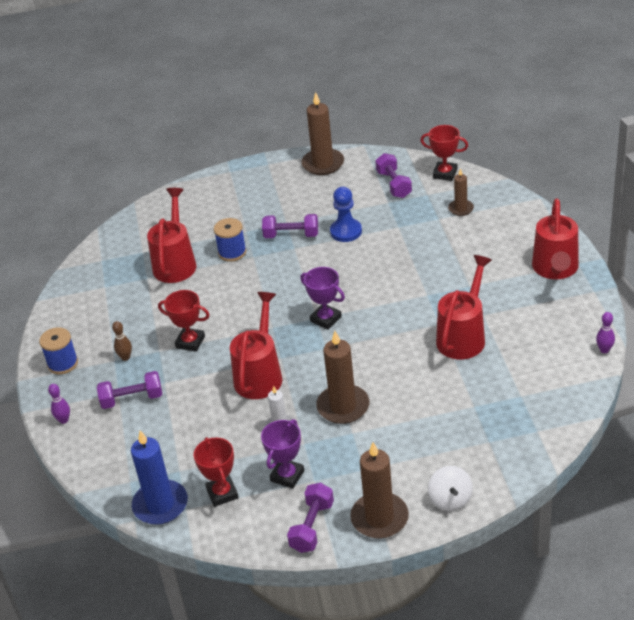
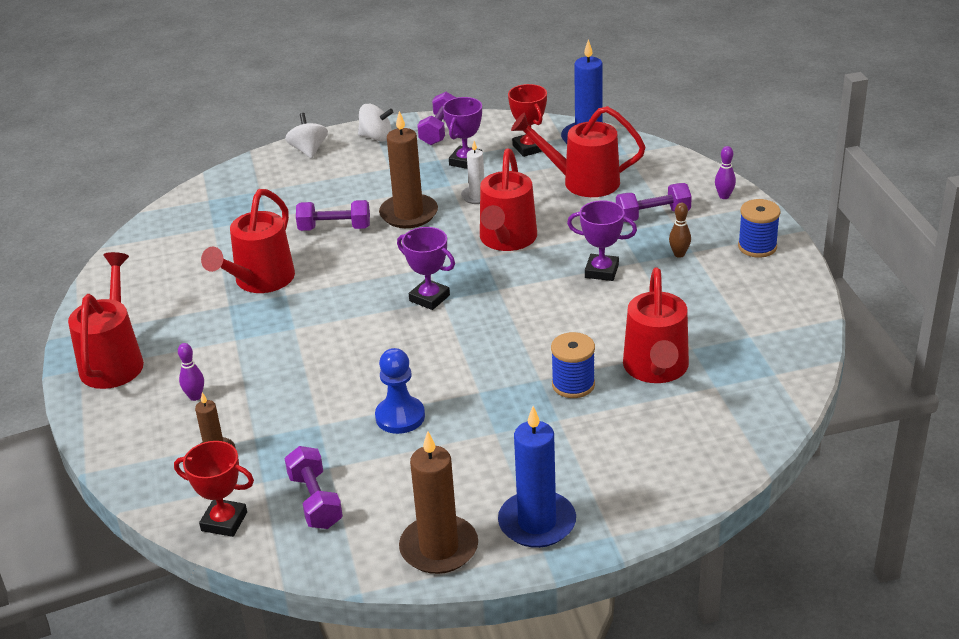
camera: 175 degrees right, 5 degrees down
(181, 442) = (582, 182): none -> red watering can
(190, 342) = (601, 271): red trophy -> purple trophy
(269, 176) = (537, 523): none -> blue candle
(291, 235) = (485, 411): purple dumbbell -> purple dumbbell (334, 228)
(379, 518) = (376, 137): brown candle -> white spinning top
(604, 350) = (101, 269): purple bowling pin -> purple bowling pin (195, 396)

